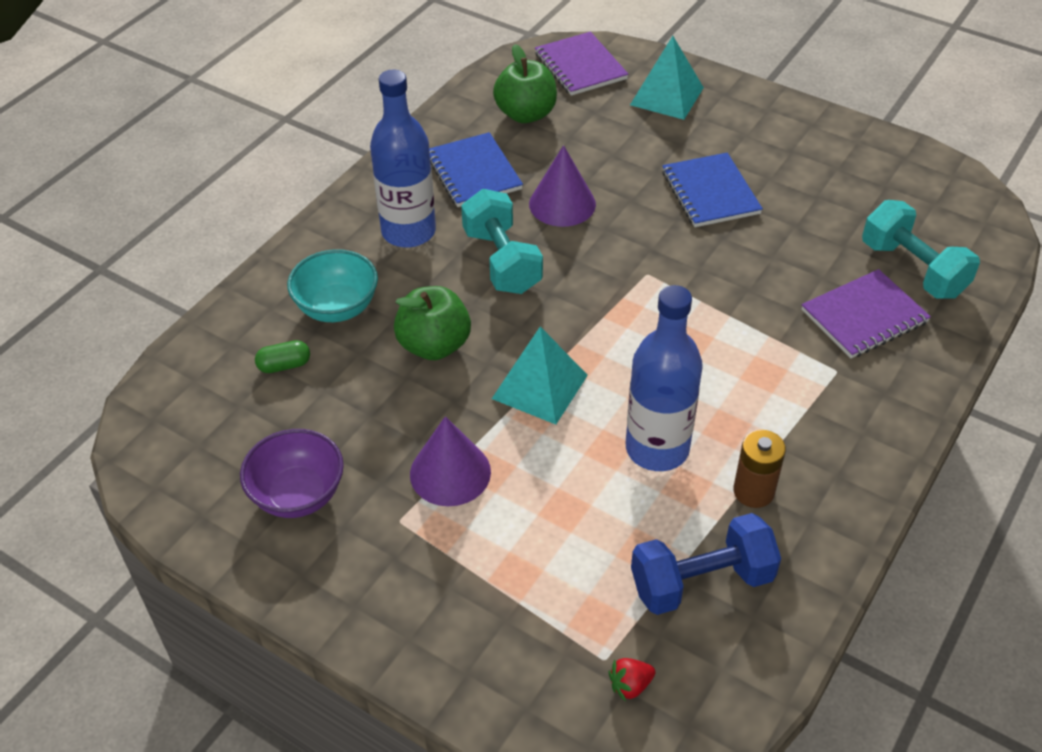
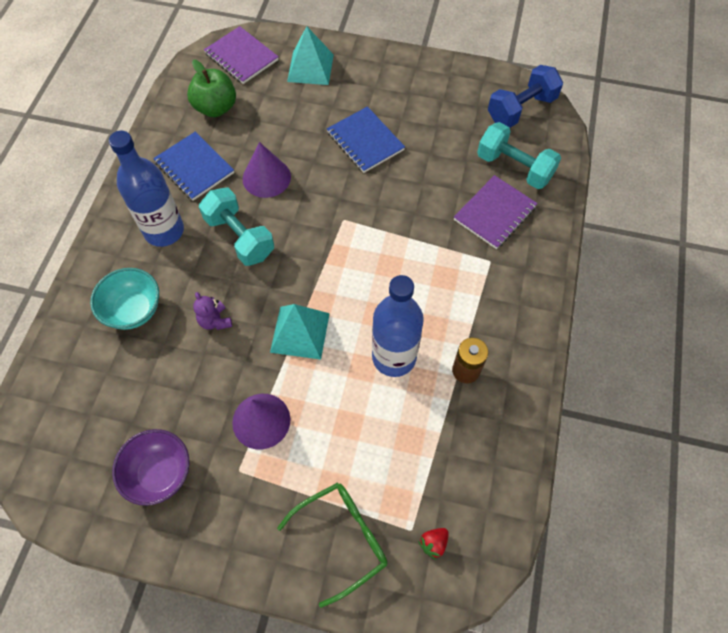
camera: 20 degrees left, 15 degrees up
(284, 365) = (111, 370): green capsule -> none
(434, 345) = (215, 321): green apple -> purple teddy bear
(506, 640) = (343, 538): none -> green glasses
(701, 582) = (454, 450): blue dumbbell -> blue dumbbell (521, 109)

